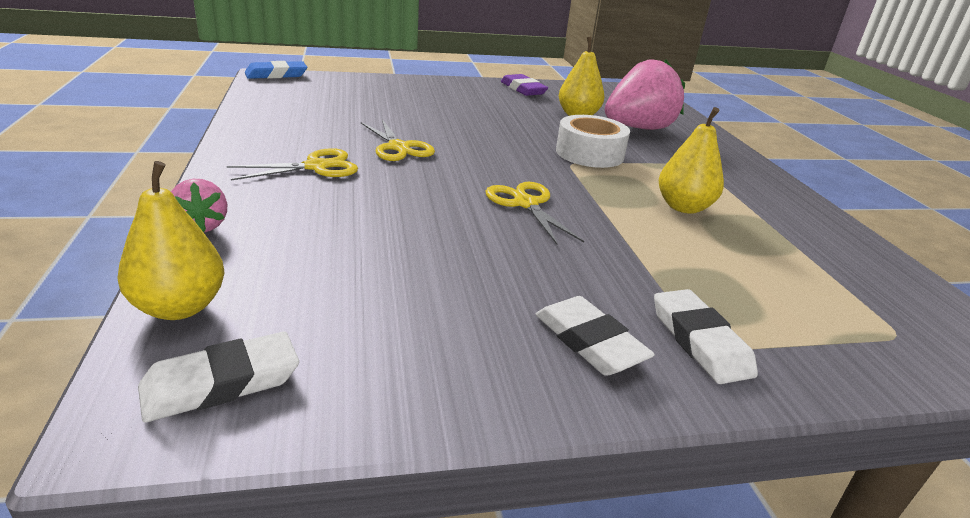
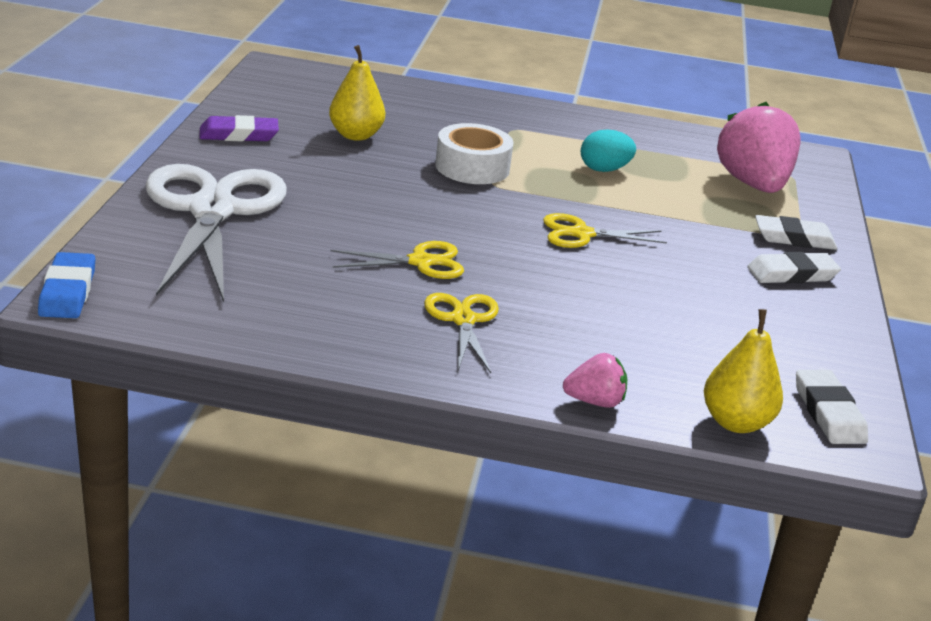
camera: 70 degrees left, 0 degrees up
(407, 92) = (212, 210): none -> white scissors
(638, 128) = (409, 118): pink strawberry -> pink strawberry (753, 184)
(683, 207) = (604, 169): yellow pear -> turquoise egg

